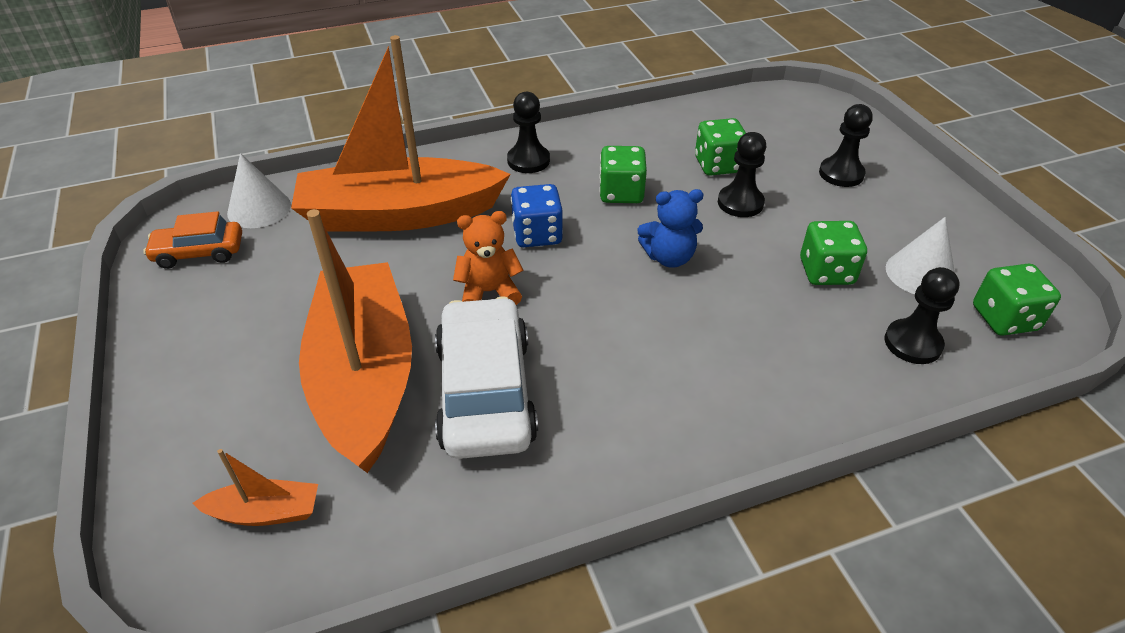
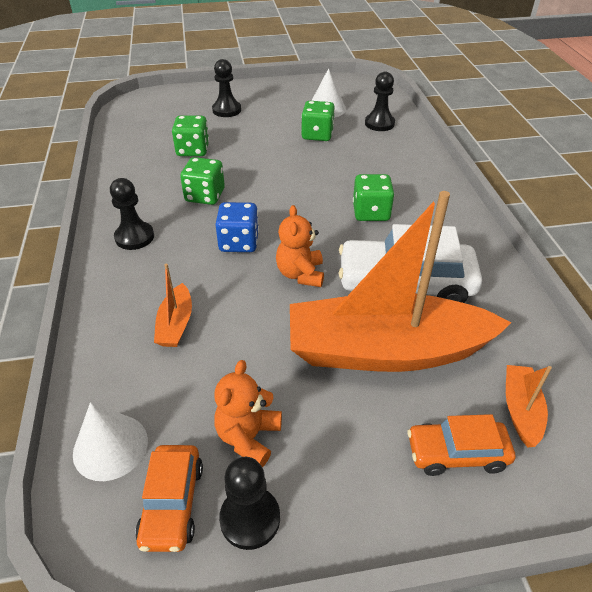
camera: 80 degrees left, 0 degrees up
(214, 444) = (457, 453): none -> orange car
(257, 285) = (248, 437): none -> orange teddy bear
(399, 214) = (176, 324): orange boat -> orange boat, size x0.40
(669, 257) = (286, 186): blue teddy bear -> none
(740, 203) = (240, 150): black pawn -> black pawn (250, 519)
(1004, 318) = (365, 96): green dice -> green dice (371, 212)

